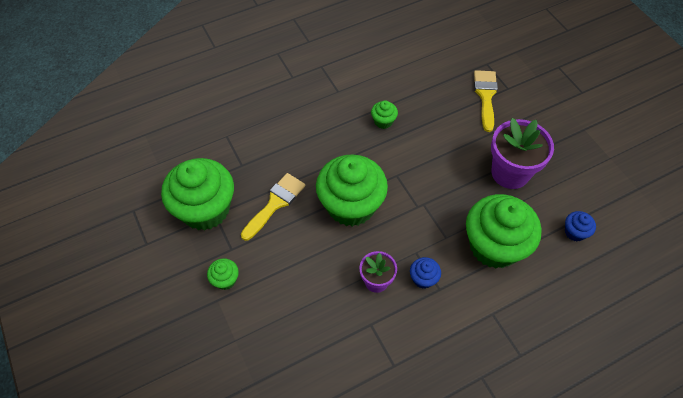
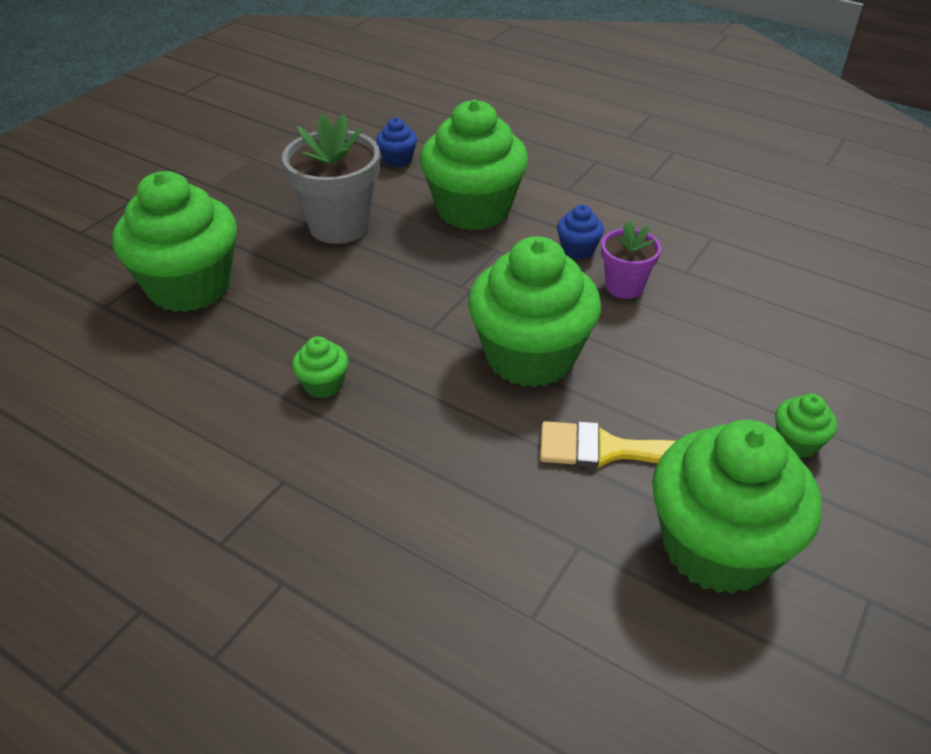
camera: 120 degrees left, 15 degrees down
(485, 96) = (190, 286): yellow brush -> green cupcake
(510, 173) = (339, 226): purple flower pot -> grey flower pot

